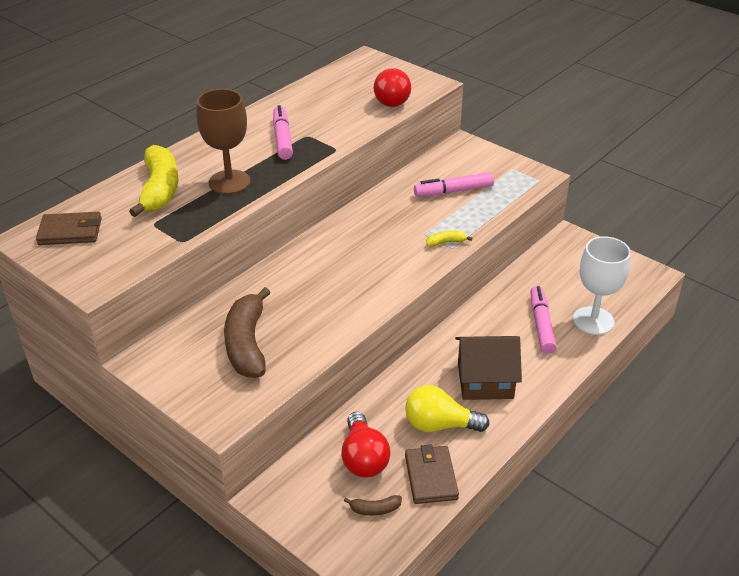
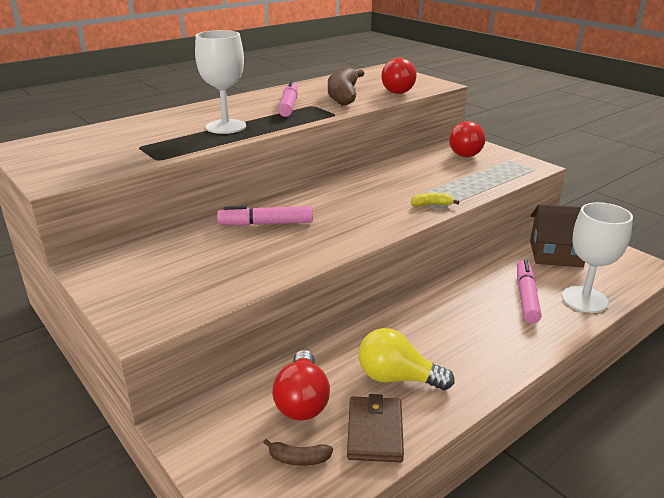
camera: 10 degrees right, 10 degrees down
(70, 232) = (60, 146): brown wallet -> none
(160, 189) = (160, 127): yellow banana -> none
(229, 182) = (226, 127): brown goblet -> white goblet
(247, 344) = (200, 264): brown banana -> brown banana (343, 96)
(454, 191) = (448, 170): pink marker -> pink marker (266, 224)
(466, 161) = (464, 152): none -> red light bulb
(485, 381) = (457, 341): brown house -> brown house (556, 254)

